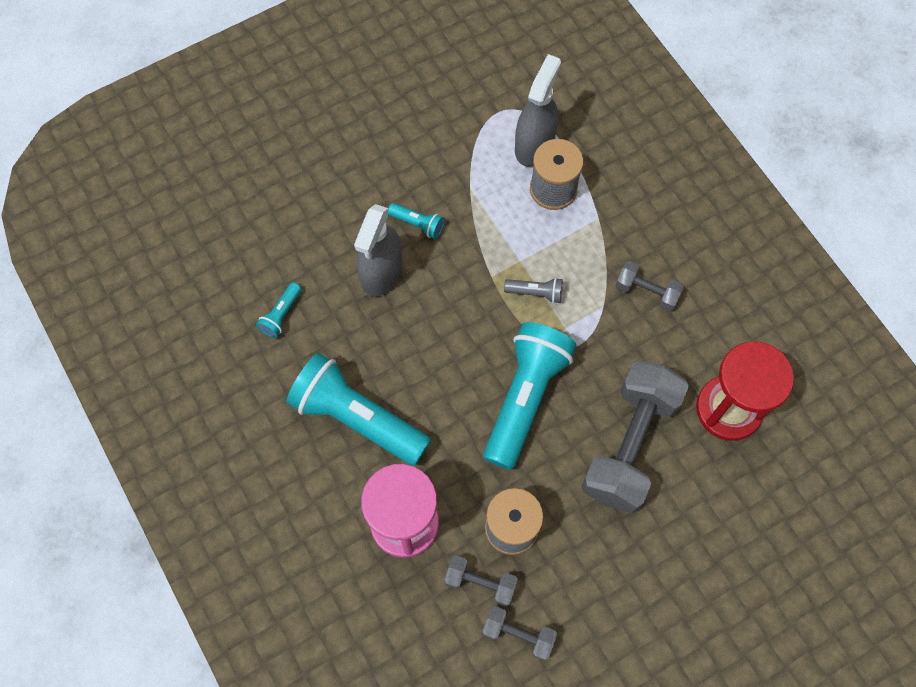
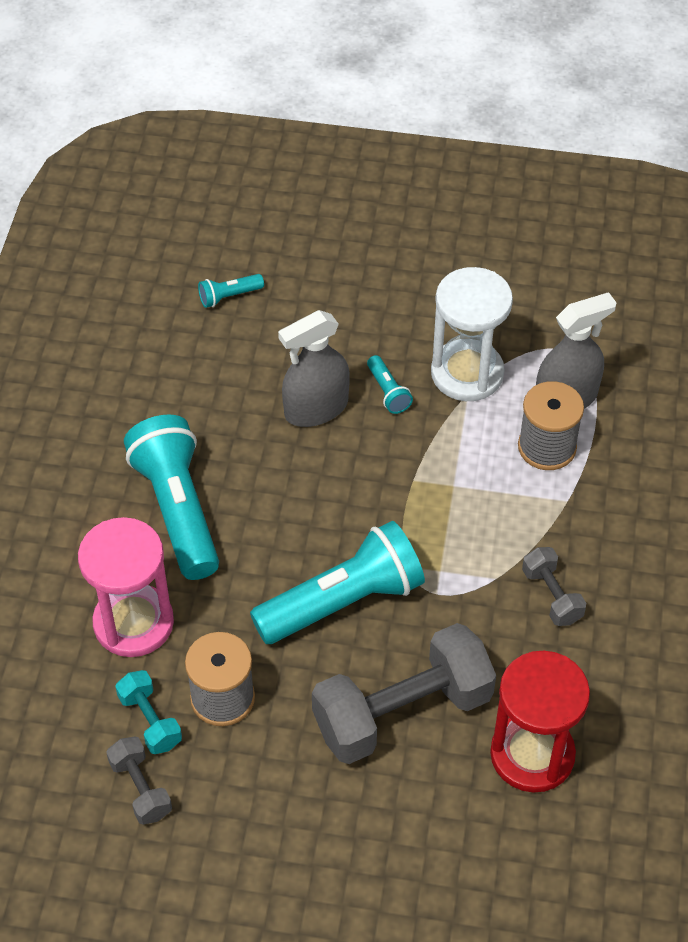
camera: 40 degrees right, 15 degrees down
(281, 315) = (195, 383): turquoise flashlight -> turquoise flashlight (229, 296)
(456, 172) = (467, 373): none -> white hourglass
(480, 583) = (150, 721): grey dumbbell -> turquoise dumbbell
(535, 293) = (441, 522): grey flashlight -> none

